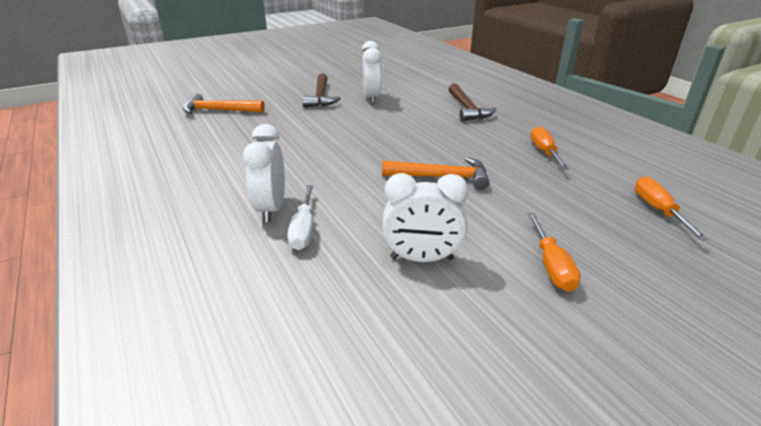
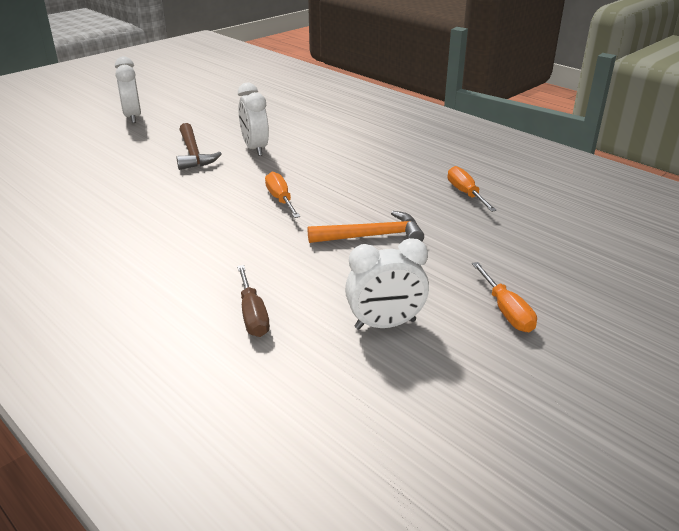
camera: 15 degrees left, 0 degrees up
(219, 110) = (74, 186): orange hammer -> none
(271, 209) = (206, 298): white clock -> white clock (133, 117)
(303, 230) = (253, 315): white screwdriver -> brown screwdriver
(467, 109) = (369, 151): brown hammer -> none
(657, 210) = (585, 241): orange screwdriver -> orange screwdriver (280, 199)

